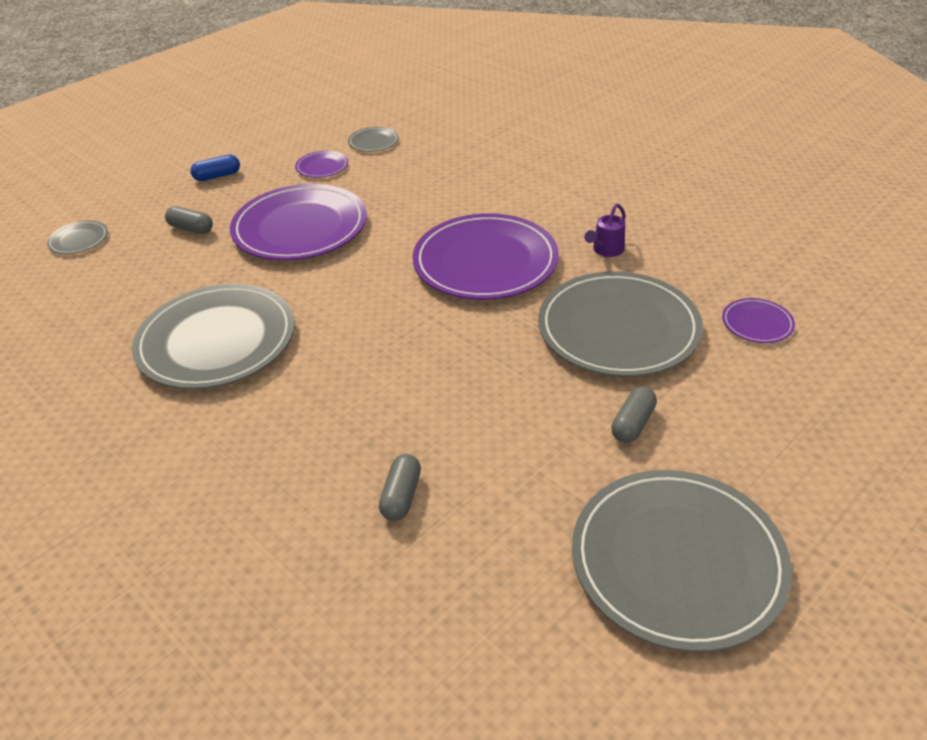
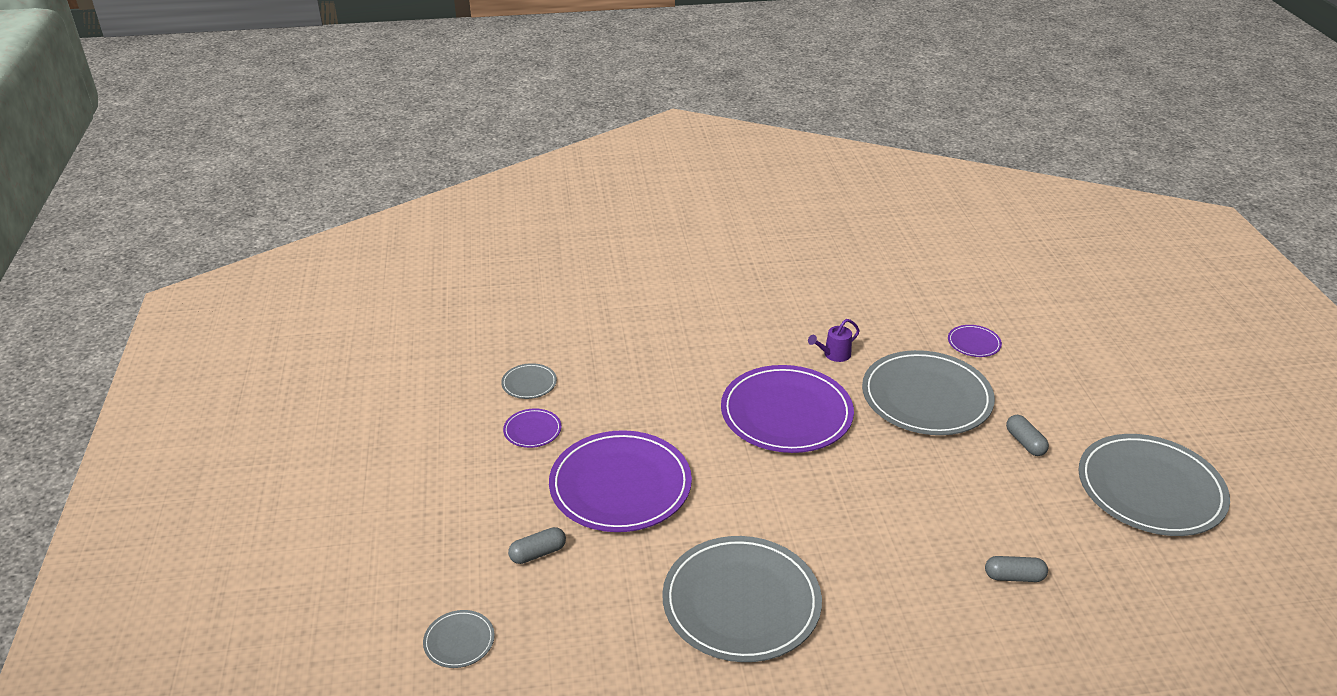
camera: 55 degrees left, 5 degrees down
(217, 176) = (459, 500): blue capsule -> none
(401, 496) = (1014, 577): grey capsule -> grey capsule turned 45 degrees counterclockwise
(606, 250) = (833, 355): purple watering can -> purple watering can turned 75 degrees clockwise

